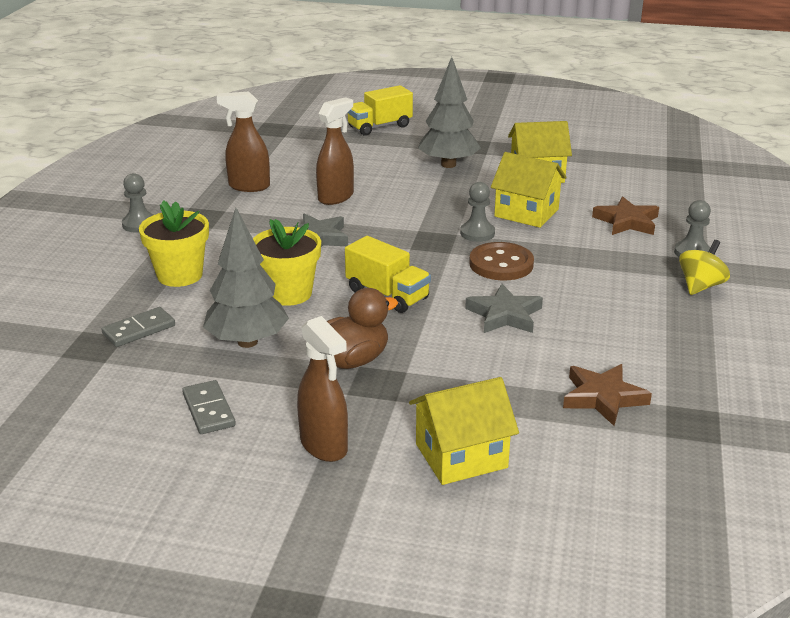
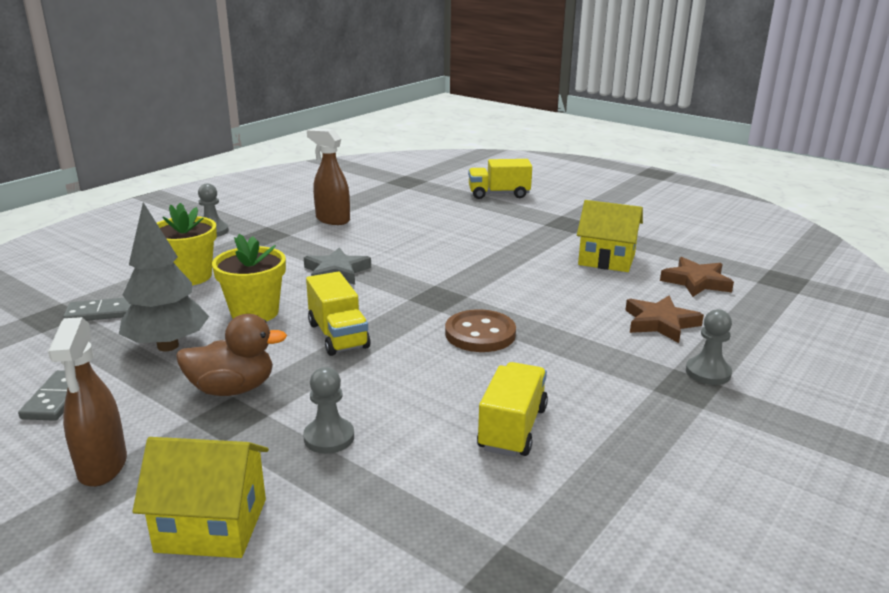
camera: 25 degrees right, 5 degrees down
(336, 197) = (394, 242): brown spray bottle -> none
(448, 164) = (527, 235): grey tree -> none
(477, 233) = (488, 300): grey pawn -> grey pawn (329, 437)
(504, 315) = (428, 385): grey star -> none
(526, 213) = (558, 291): yellow house -> none
(598, 330) = (512, 428): none -> yellow truck
(603, 397) = (437, 509): brown star -> brown star (696, 282)
(700, 286) = (684, 412): yellow spinning top -> none

